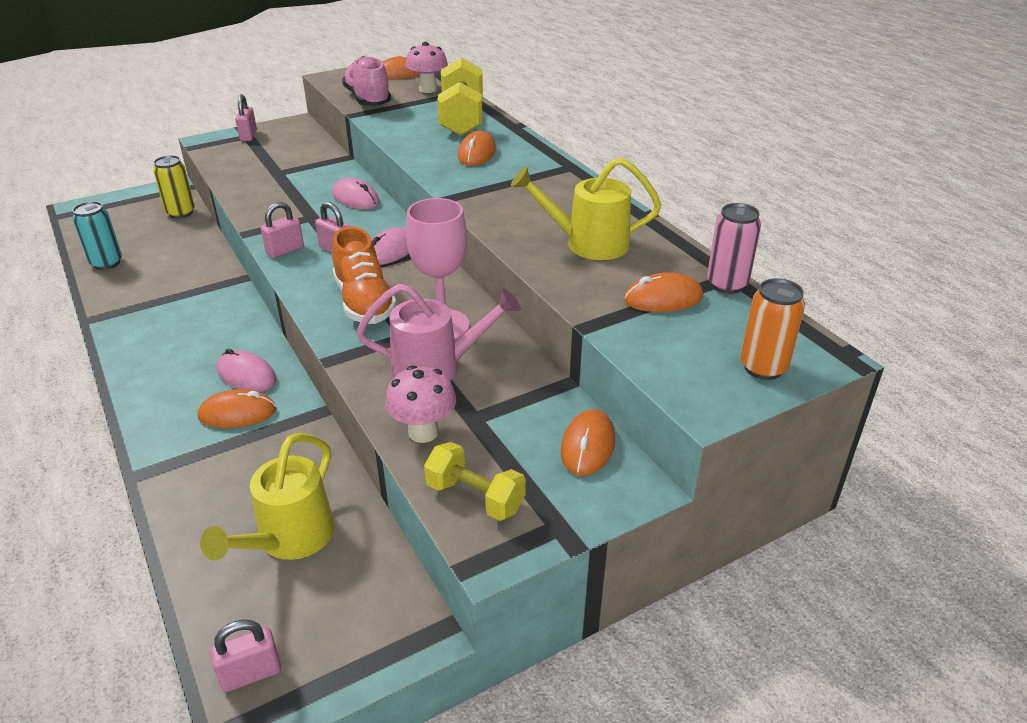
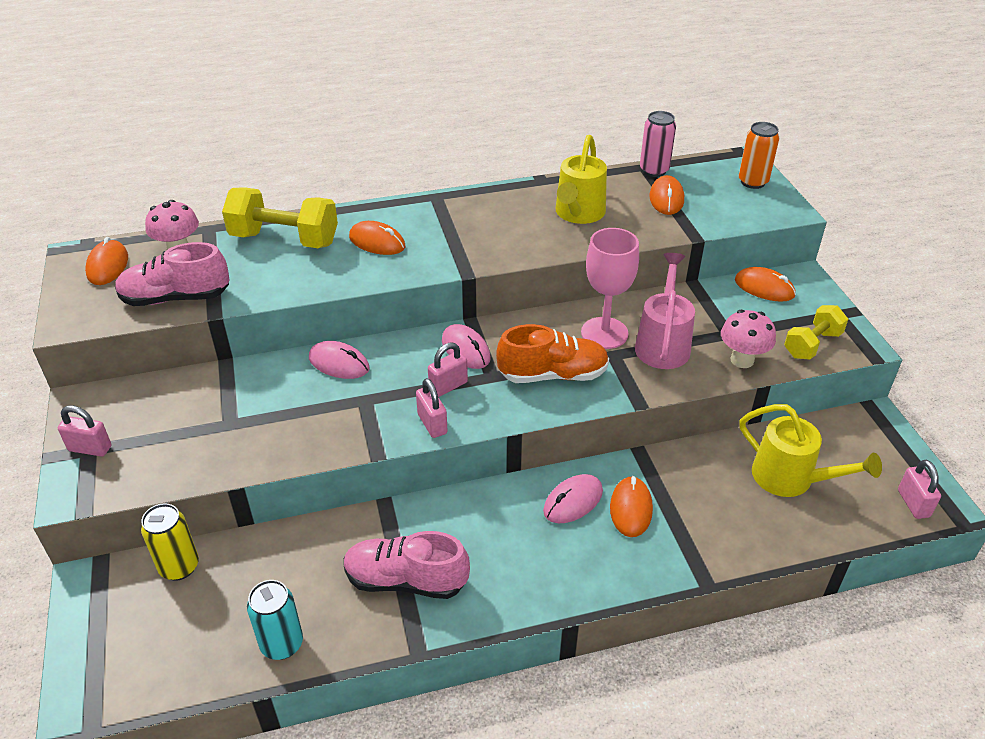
camera: 75 degrees left, 5 degrees up
(159, 302) = (406, 580): none -> pink shoe
(356, 198) = (339, 363): pink mouse -> pink mouse turned 60 degrees clockwise

